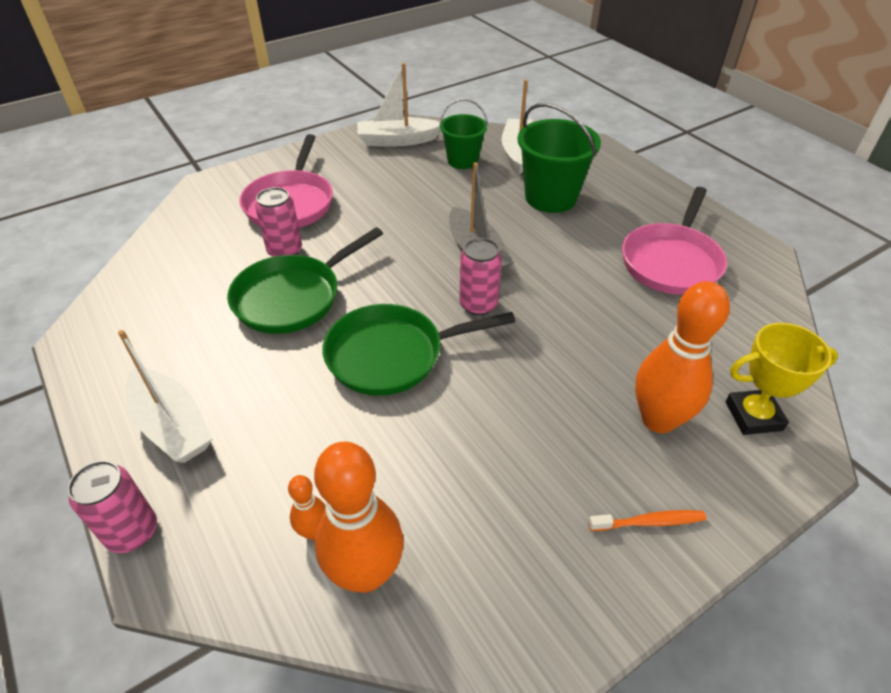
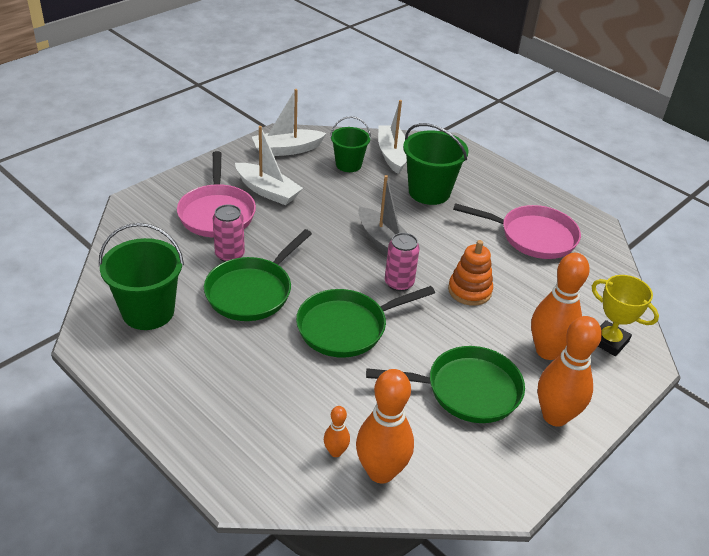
camera: 15 degrees left, 5 degrees down
(132, 532) = (205, 470): pink can -> none
(161, 309) = (148, 312): none -> green bucket
(172, 425) = (200, 396): white boat -> white boat (267, 191)
(526, 463) = (466, 390): none -> green pan
(569, 323) = (469, 290): none -> orange stacking toy
(648, 522) = (555, 416): orange toothbrush -> orange bowling pin
(671, 261) = (532, 236): pink pan -> pink pan turned 90 degrees counterclockwise
(753, 416) = (609, 341): yellow trophy -> yellow trophy turned 60 degrees clockwise

